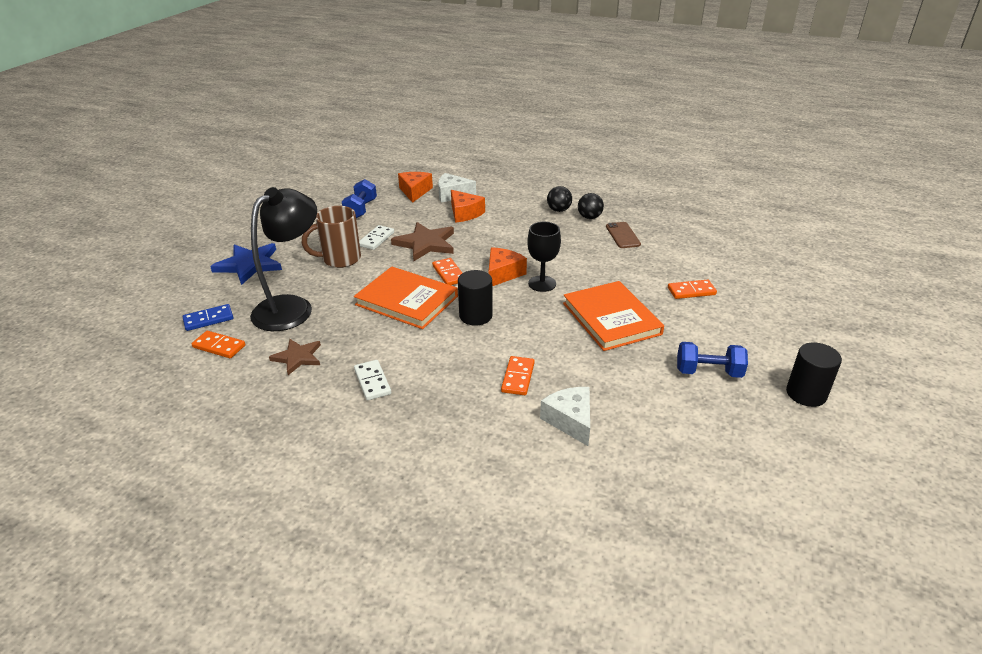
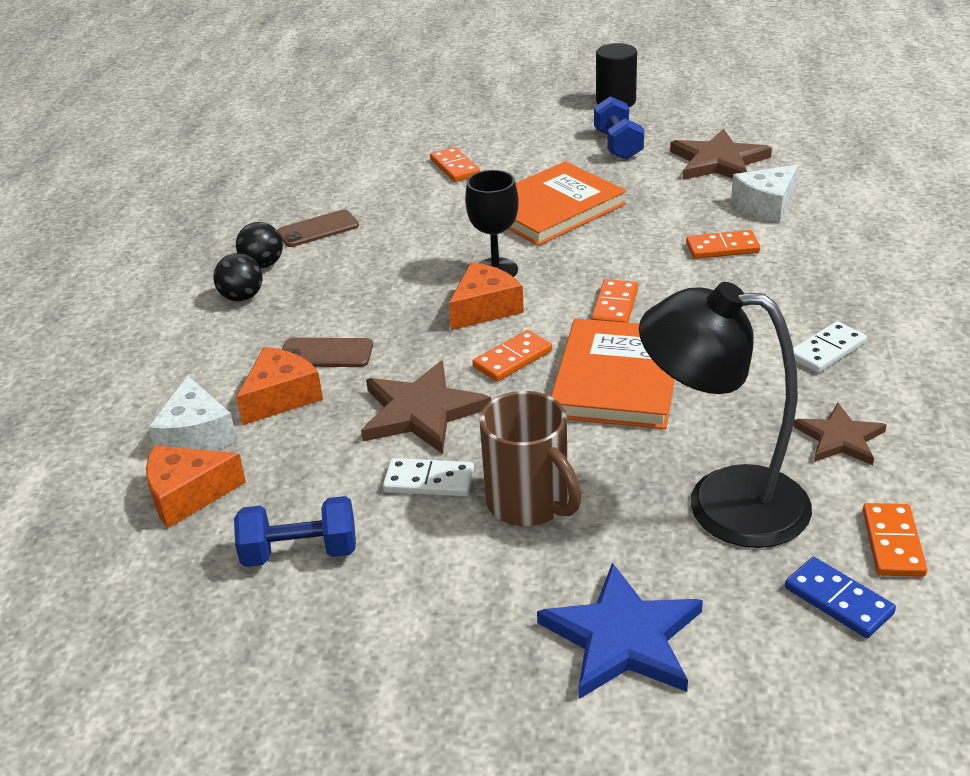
camera: 105 degrees left, 0 degrees up
(475, 316) = (614, 306): black cylinder -> orange domino
(492, 226) = (326, 353): none -> brown phone
(503, 273) = (485, 308): orange cheese -> orange cheese turned 120 degrees clockwise
(659, 419) = (718, 161): none -> brown star

